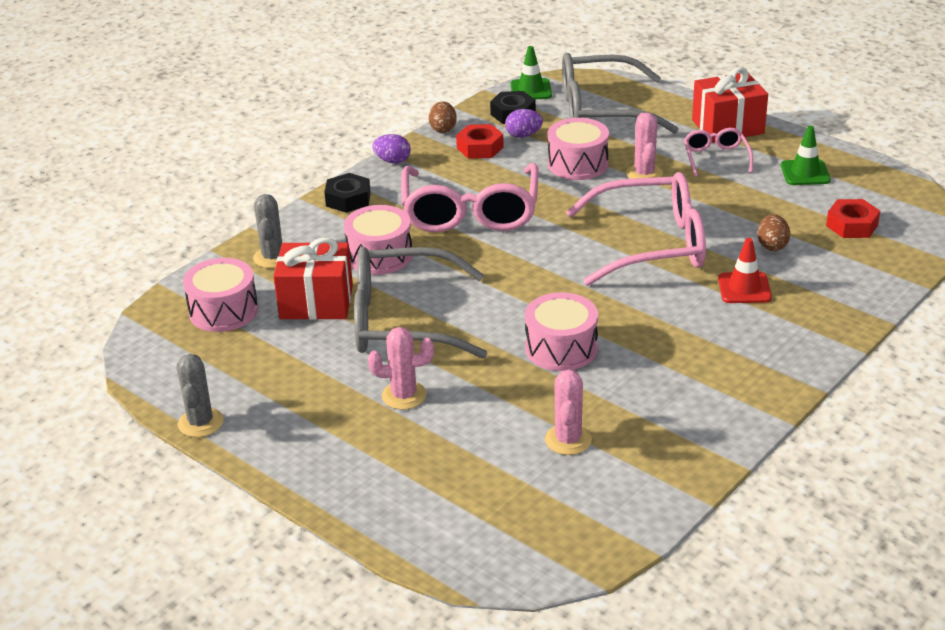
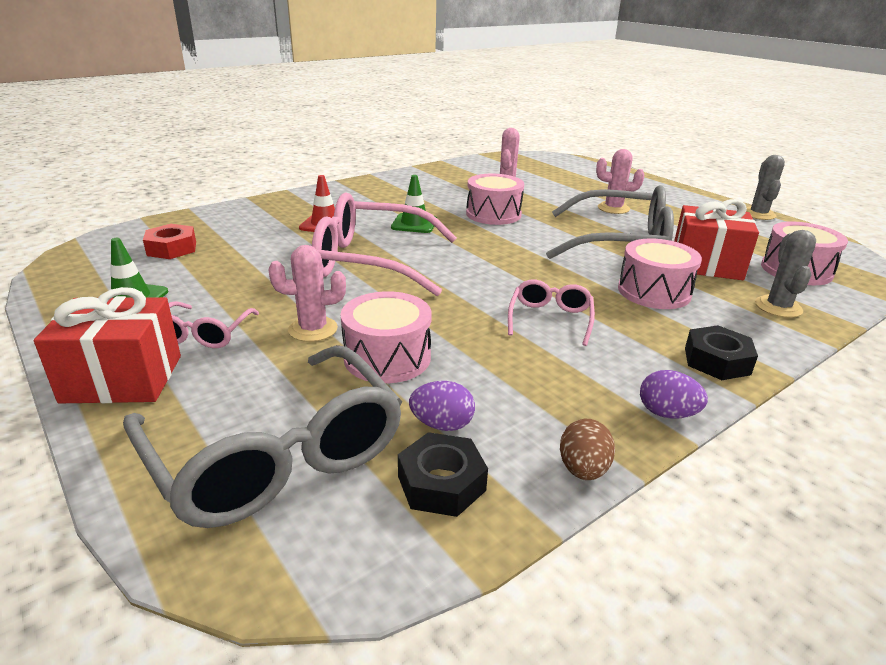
camera: 170 degrees left, 5 degrees down
(470, 212) = (550, 319): pink glasses -> pink glasses, size x0.49
(480, 148) = (521, 413): red nut -> none
(531, 90) = (374, 554): green traffic cone -> green traffic cone (414, 224)
(602, 111) = (276, 454): grey glasses -> grey glasses turned 45 degrees clockwise
(644, 174) = (313, 329): pink cactus -> pink cactus turned 75 degrees clockwise
(772, 245) = (264, 245): brown egg -> none

